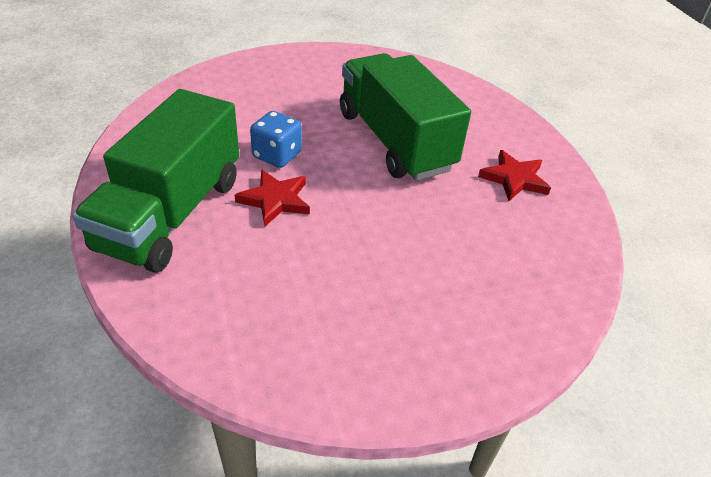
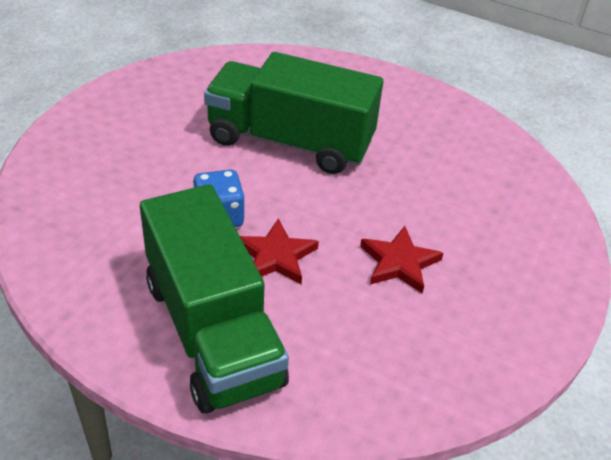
camera: 45 degrees left, 0 degrees up
(514, 179) = (409, 120): red star -> red star (399, 263)

